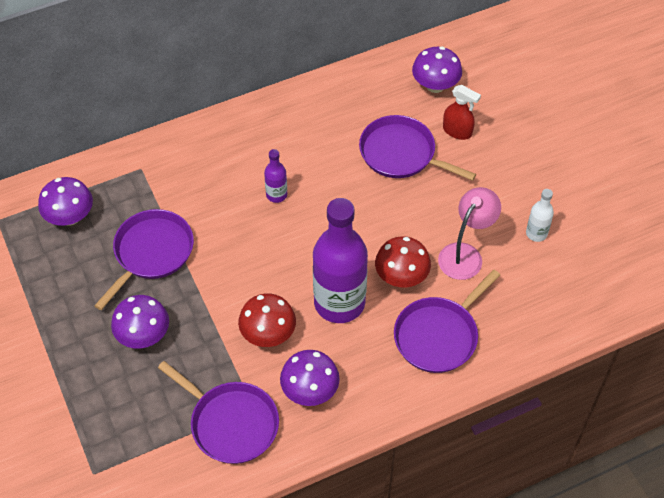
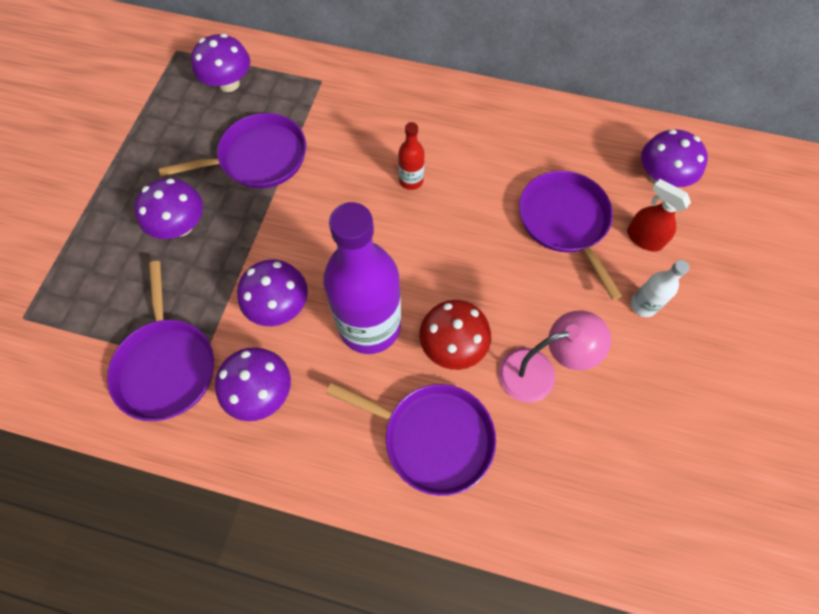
camera: 40 degrees right, 10 degrees up
(268, 334) = (279, 306): red mushroom -> purple mushroom
(276, 195) = (411, 180): purple bottle -> red bottle
(438, 335) = (433, 437): purple pan -> purple pan turned 150 degrees counterclockwise
(457, 131) = (643, 238): red spray bottle -> red spray bottle turned 150 degrees clockwise
(536, 233) = (637, 407): white bottle -> white bottle (643, 305)

